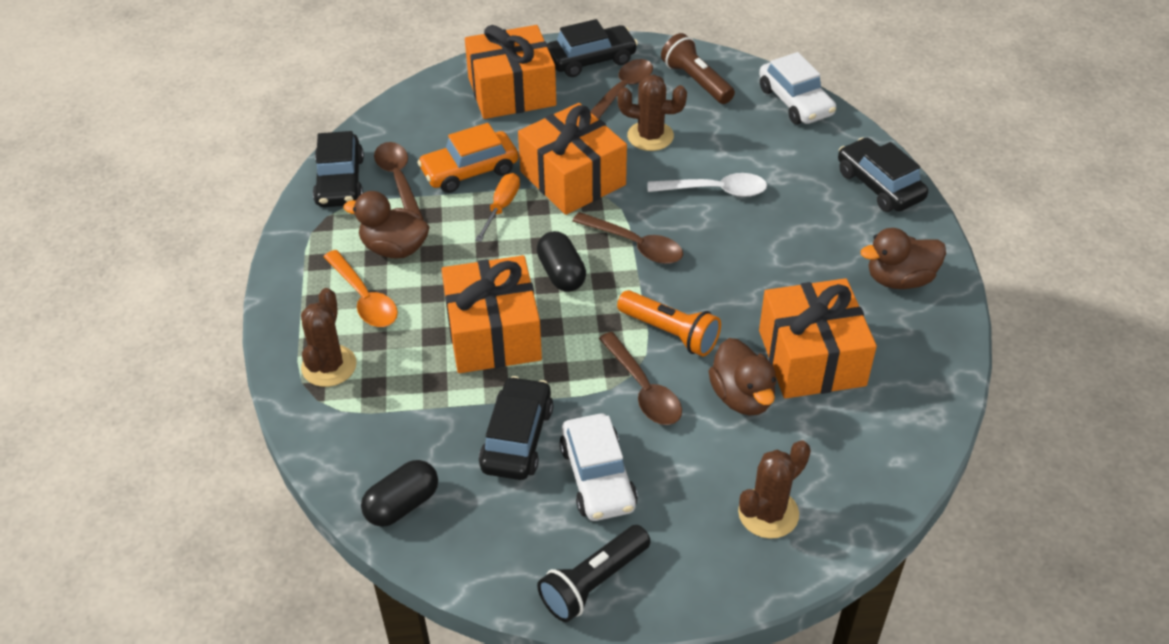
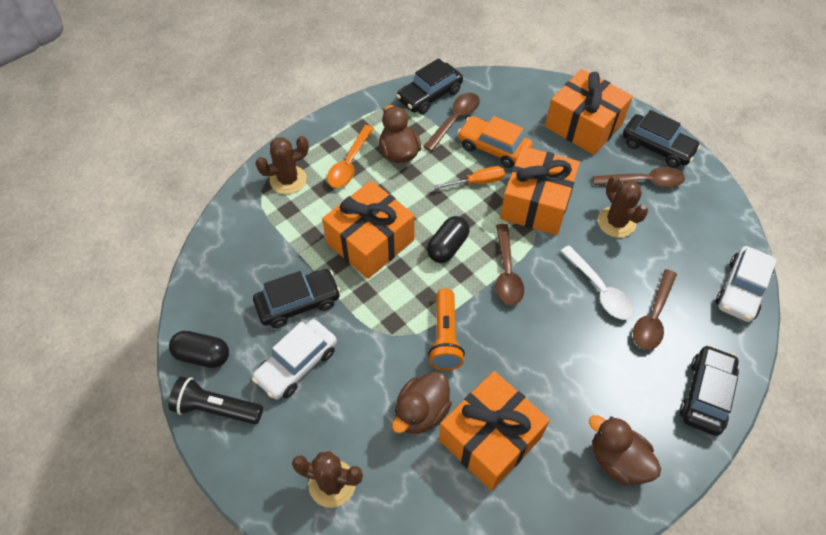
camera: 55 degrees right, 10 degrees up
(402, 504) = (214, 276): black capsule -> black capsule (202, 355)
(643, 389) = (385, 348): brown spoon -> brown spoon (653, 317)
(696, 81) = (698, 217): brown flashlight -> none

